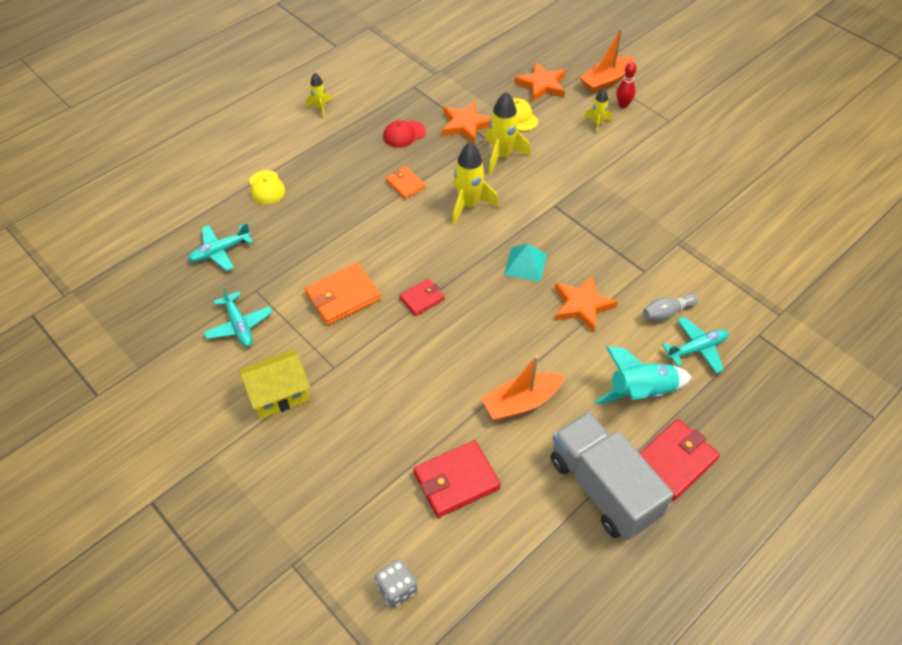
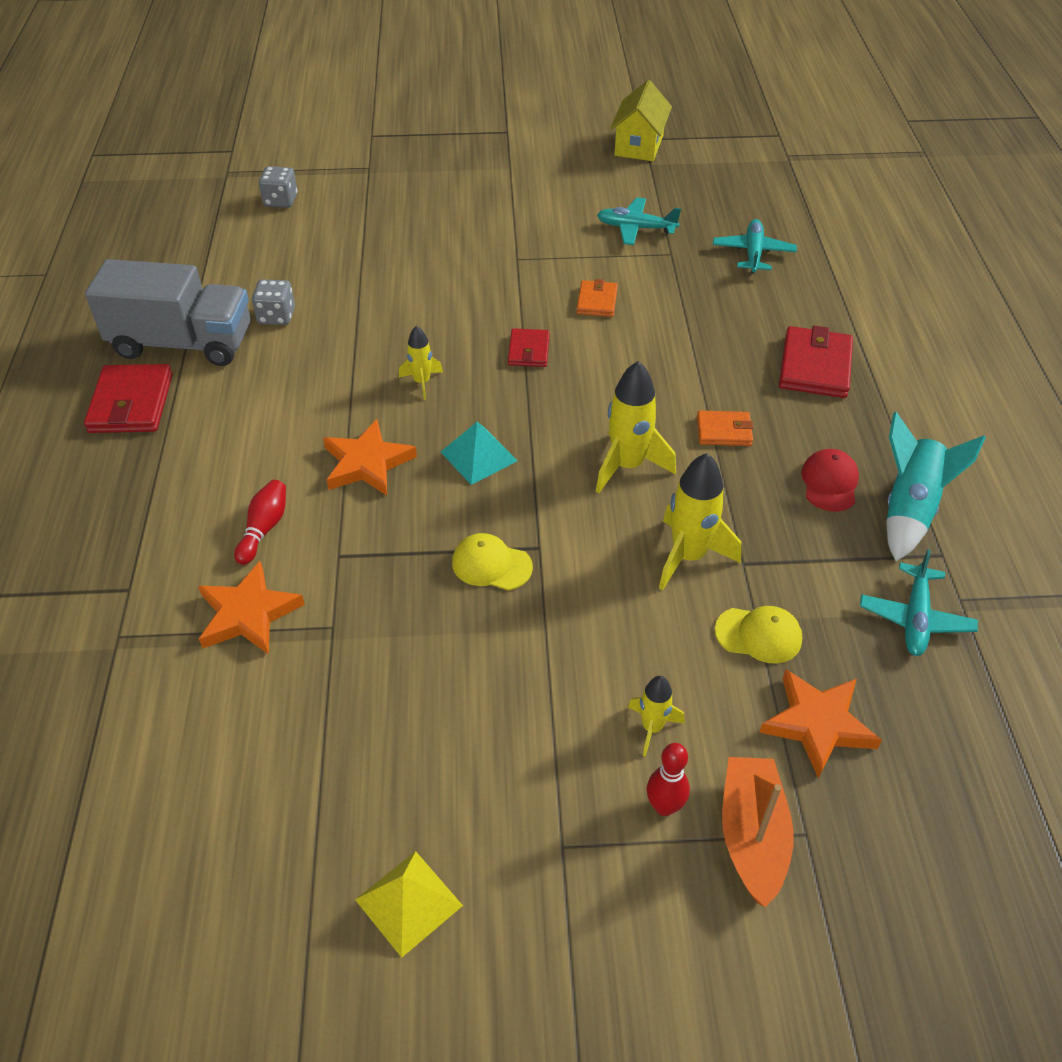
camera: 130 degrees right, 5 degrees down
(266, 187) = (829, 321): yellow cap -> yellow cap (491, 565)
(279, 394) = (527, 219): yellow house -> yellow house (639, 145)
(320, 108) = (962, 432): yellow rocket -> yellow rocket (422, 382)
(343, 296) = (597, 301): orange wallet -> orange wallet, size x0.59
(456, 480) = (314, 268): red wallet -> red wallet (815, 366)
(465, 125) = (794, 559): orange star -> orange star (248, 613)
(521, 402) = (326, 346): orange boat -> none
(524, 456) = (276, 316): none -> grey dice
(641, 392) = (218, 433): turquoise rocket -> turquoise rocket (909, 509)
(667, 312) = (264, 528): grey bowling pin -> red bowling pin
(696, 349) = (193, 516): turquoise plane -> turquoise plane (915, 618)
(736, 144) = (408, 902): none -> yellow pyramid

